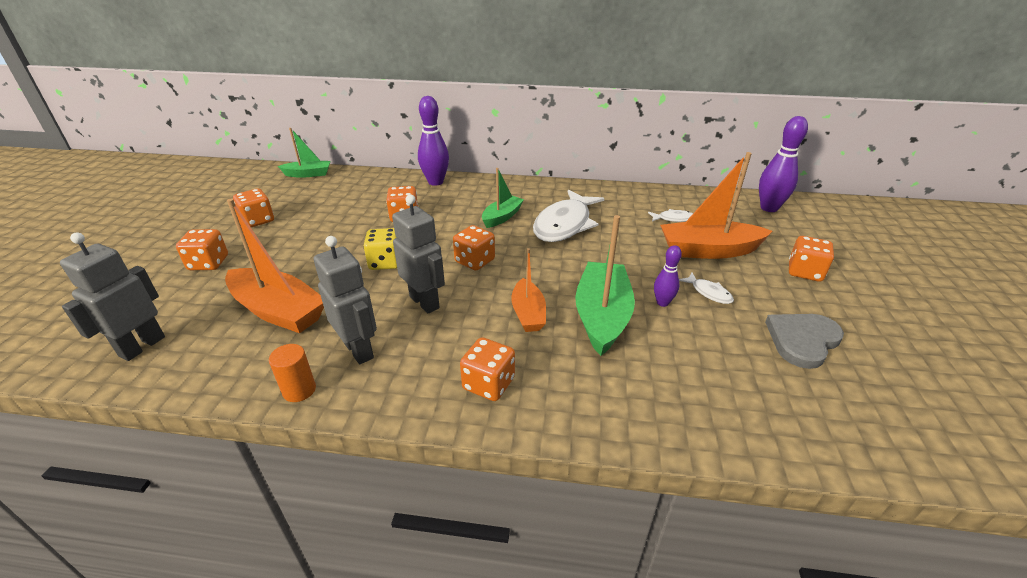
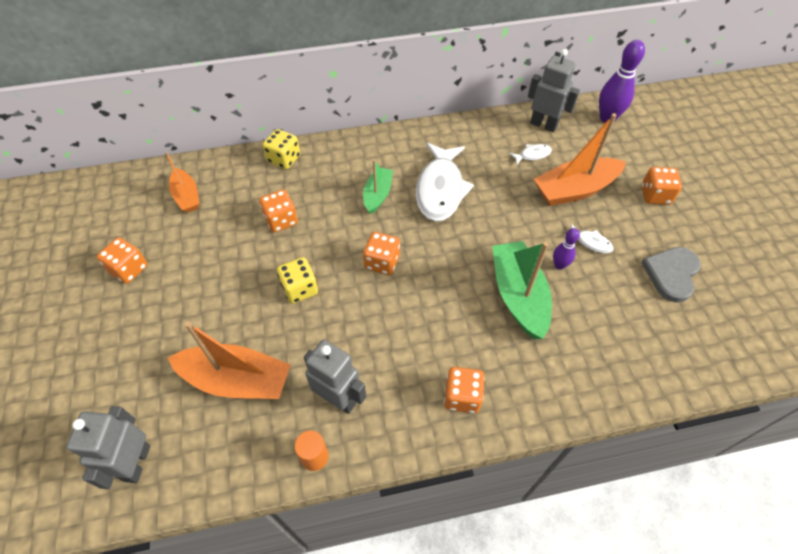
camera: 20 degrees left, 20 degrees up
(208, 263) = (121, 344): orange dice -> none
(308, 174) = (134, 182): green boat -> none
(424, 302) = (364, 327): grey robot -> grey robot (543, 125)
(435, 182) = (284, 159): purple bowling pin -> yellow dice
(528, 313) = (458, 312): orange boat -> orange boat (187, 196)

